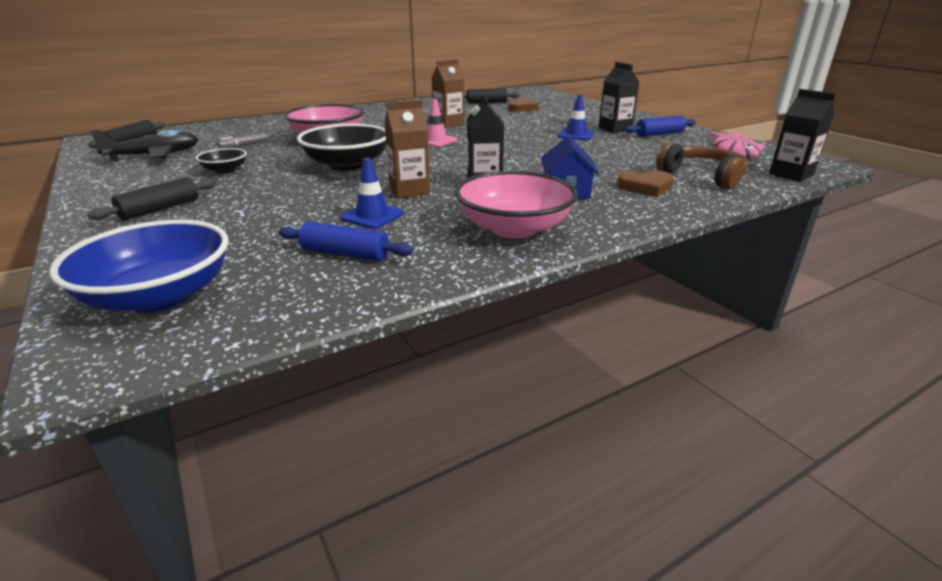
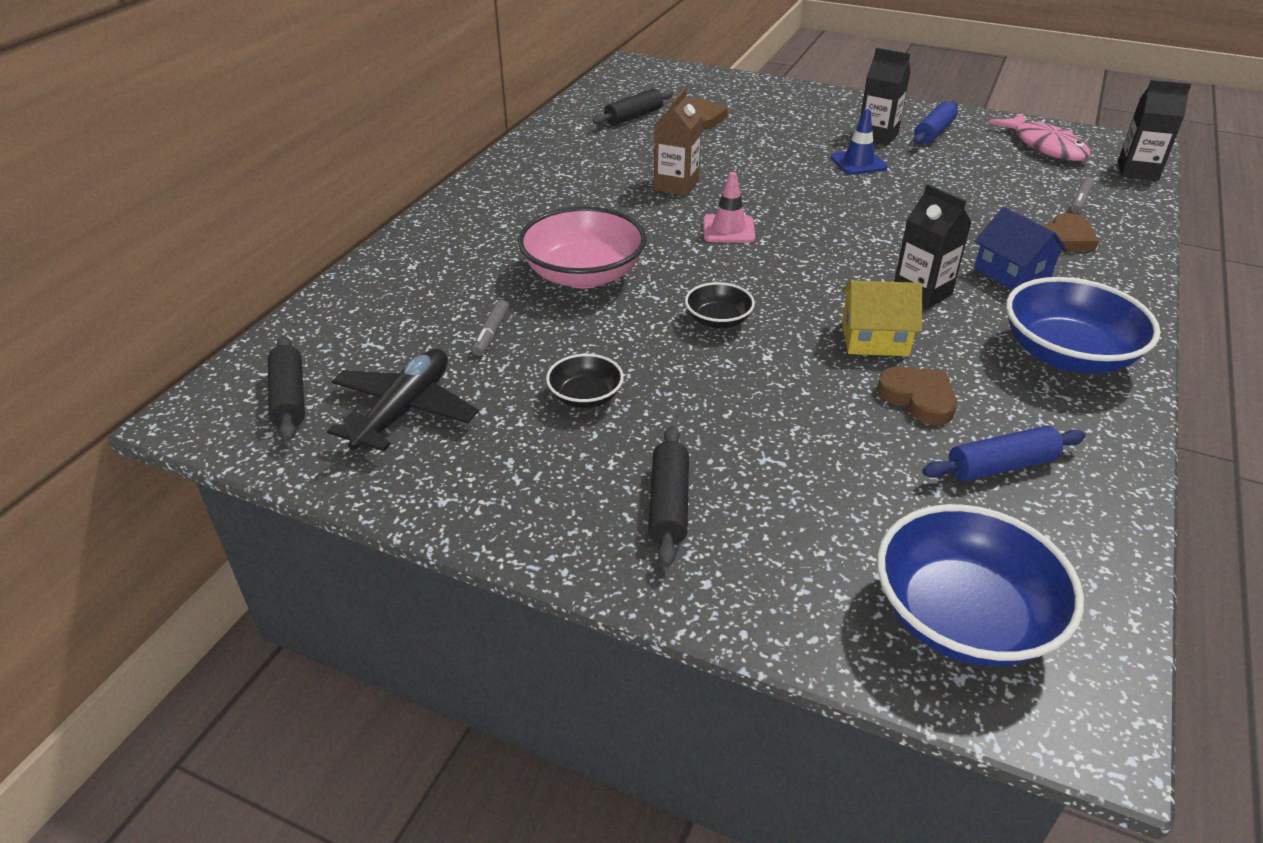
camera: 35 degrees left, 10 degrees up
(347, 165) = (718, 320): black bowl -> black bowl, size x0.51
(372, 216) = (918, 398): blue traffic cone -> brown heart
(409, 190) = (874, 338): brown carton -> yellow house
(514, 228) = (1067, 355): pink bowl -> blue bowl
(703, 176) = (1080, 200): brown headphones -> grey marker

